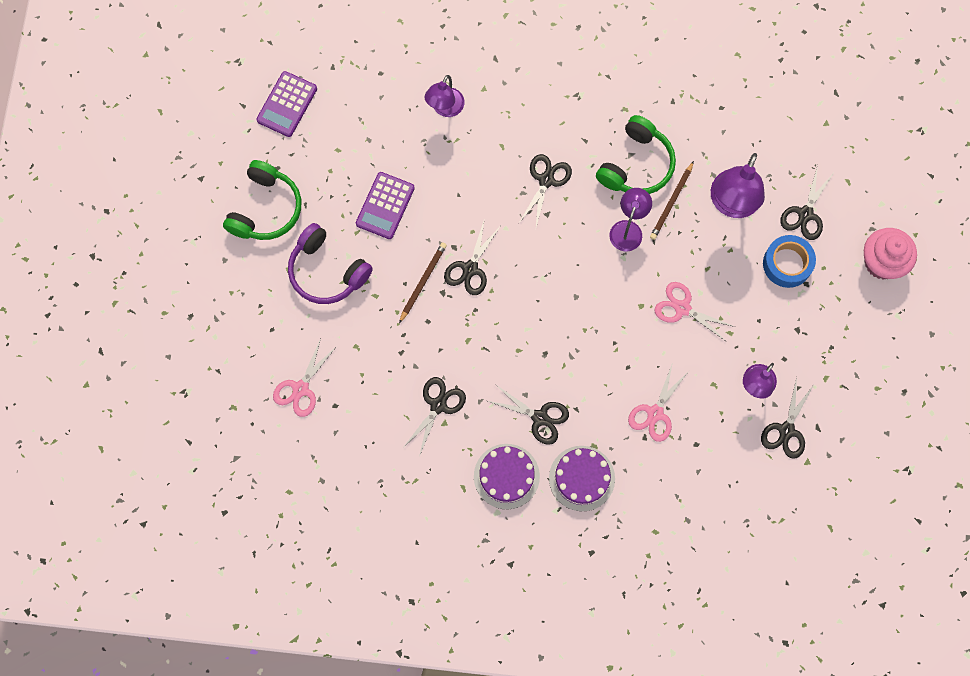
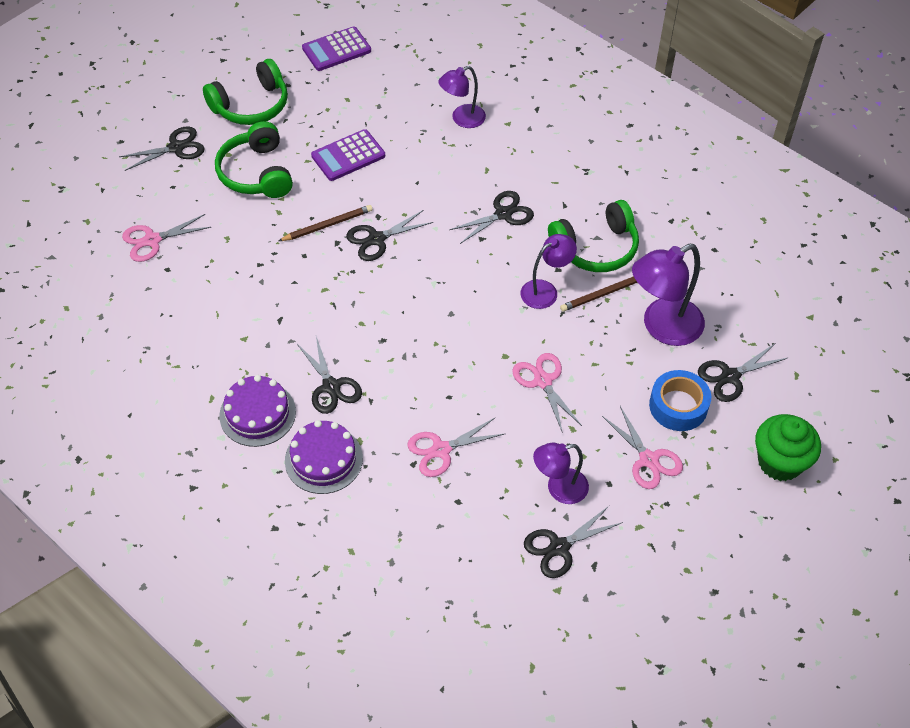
camera: 35 degrees right, 20 degrees down
(327, 271) = (257, 173): purple headphones -> green headphones
(438, 405) = (252, 322): black scissors -> black scissors (176, 148)
(797, 321) = (648, 459): none -> pink scissors
(882, 262) = (779, 462): pink cupcake -> green cupcake

